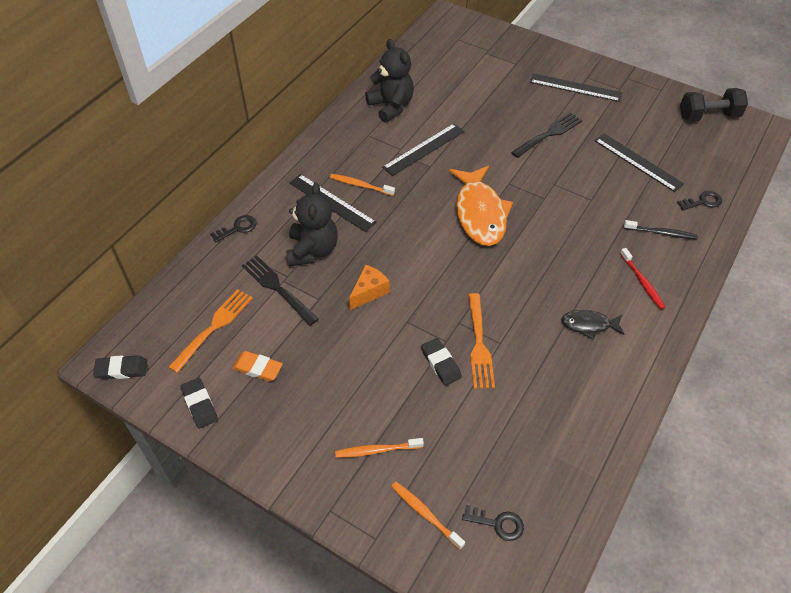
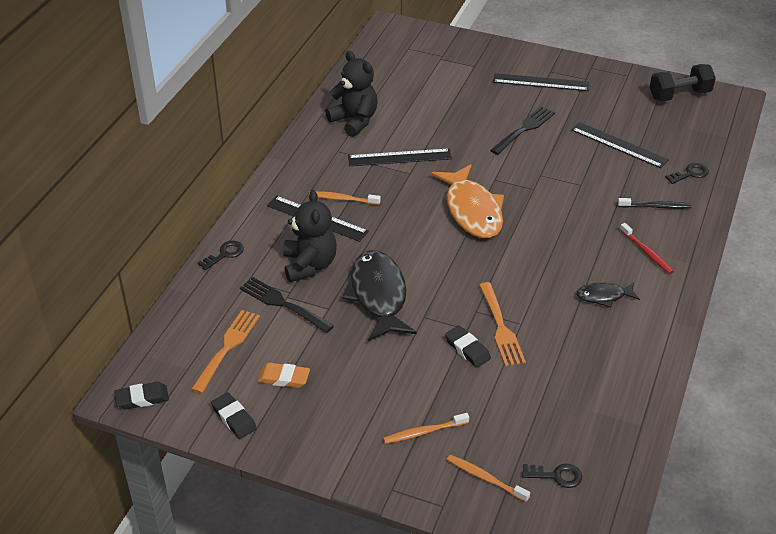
camera: 10 degrees left, 10 degrees down
(369, 292) = (378, 296): orange cheese -> black fish
(424, 149) = (400, 158): black ruler -> black ruler turned 45 degrees clockwise

